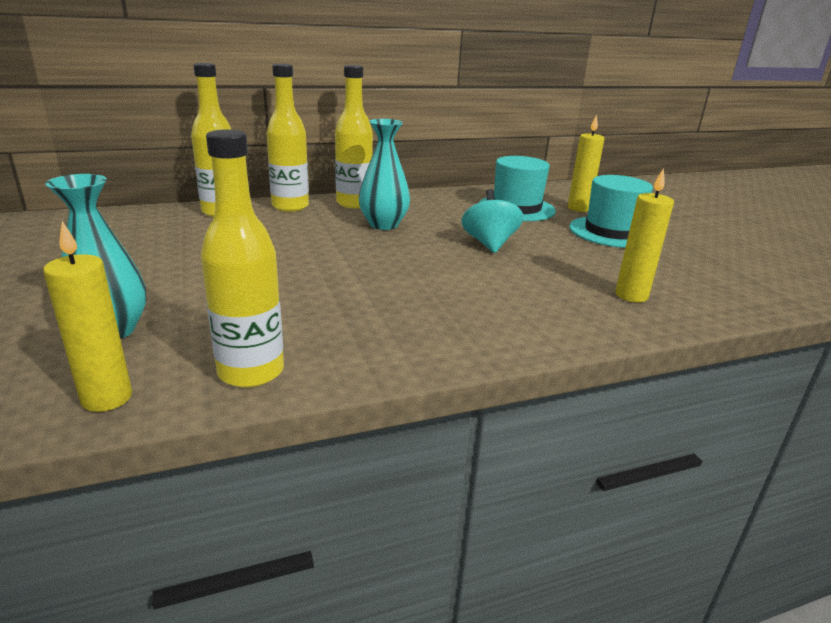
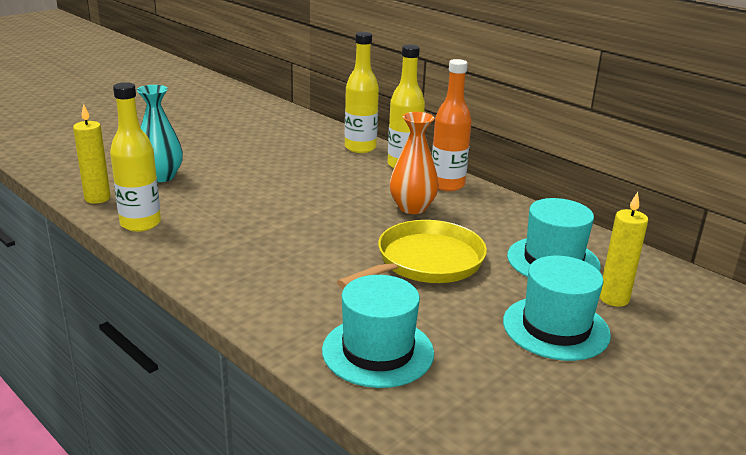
camera: 65 degrees right, 0 degrees up
(354, 203) = (447, 185): yellow bottle -> orange bottle
(383, 224) = (412, 208): turquoise vase -> orange vase
(489, 244) = (426, 262): turquoise spinning top -> yellow pan
(631, 295) = (378, 351): yellow candle -> turquoise hat

